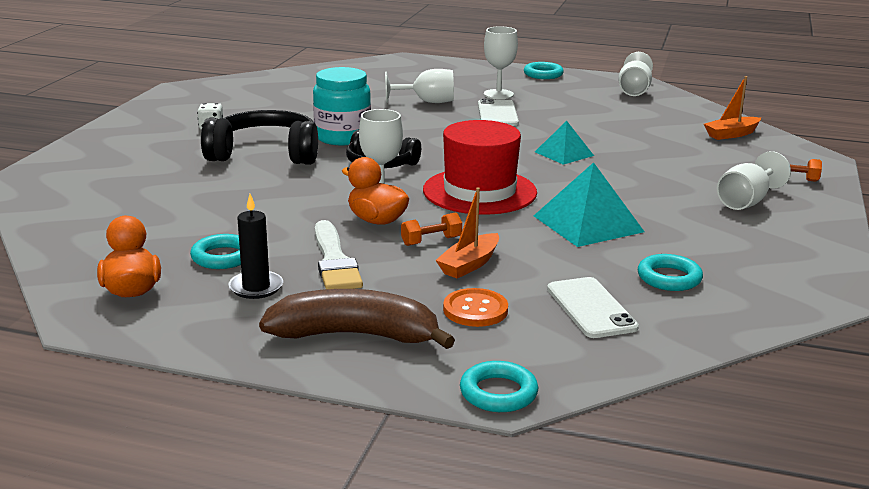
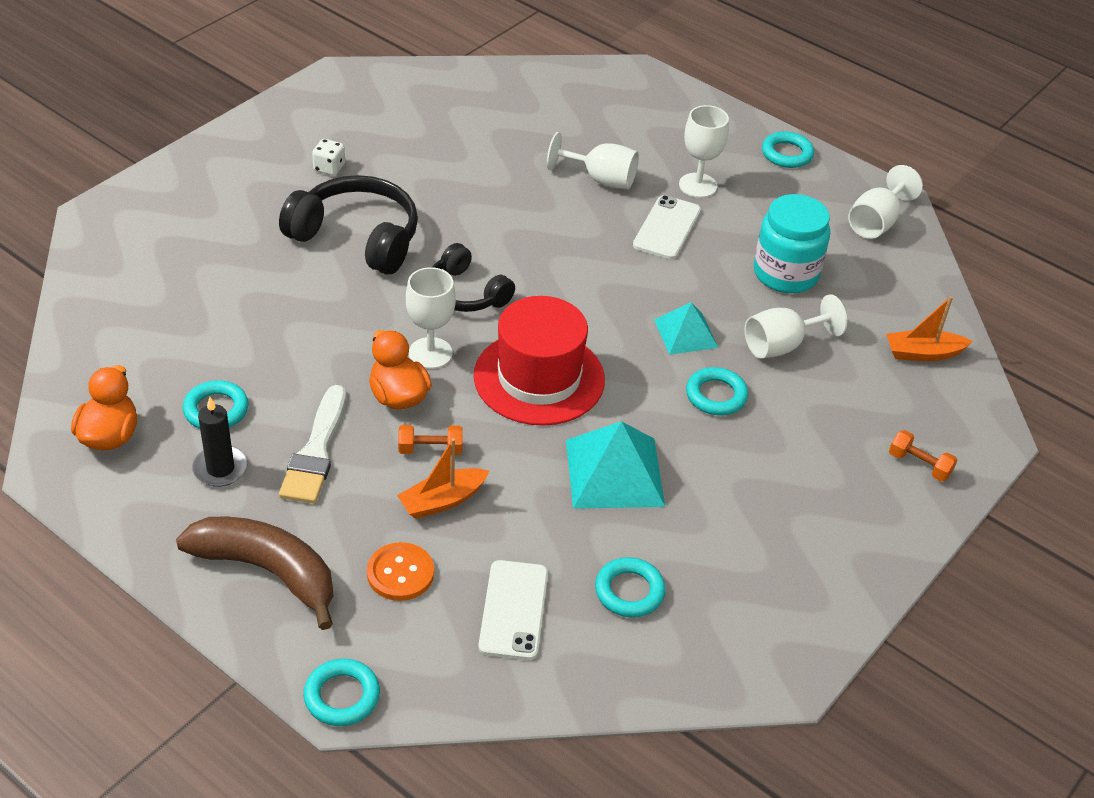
camera: 20 degrees right, 20 degrees up
(342, 137) = (458, 228): turquoise jar -> turquoise jar (785, 274)
(618, 175) = (716, 395): none -> turquoise ring
(746, 202) = (825, 490): white goblet -> white goblet (782, 345)

